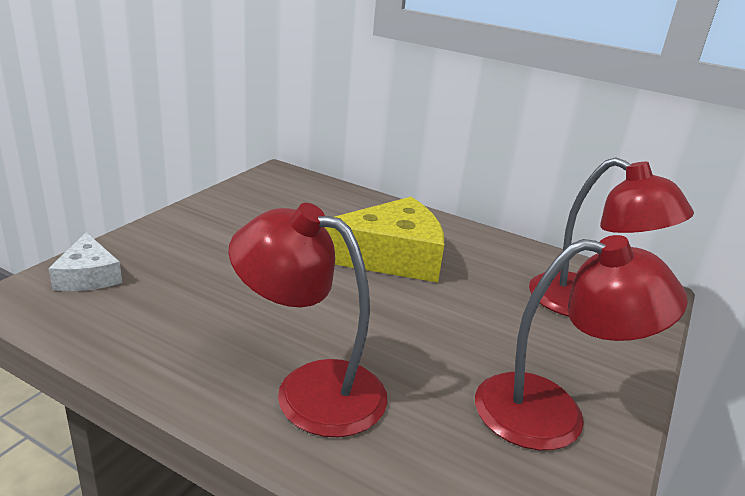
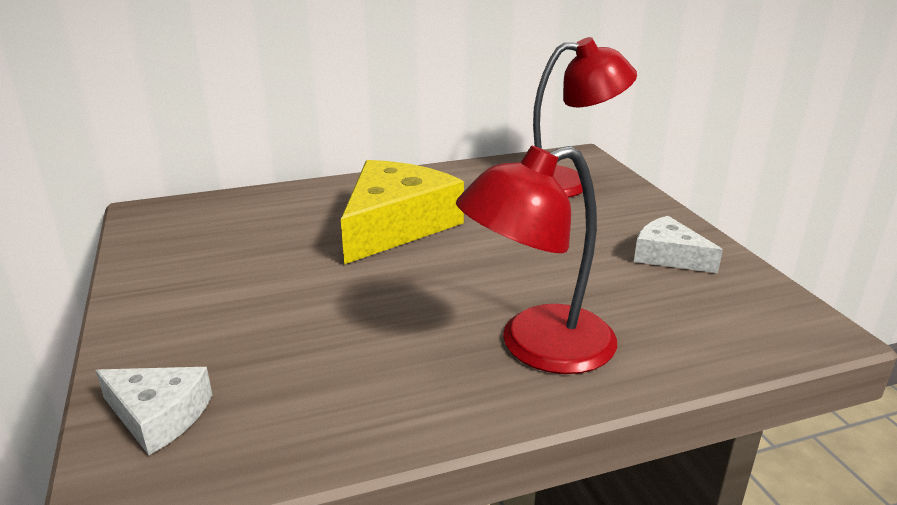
camera: 45 degrees left, 0 degrees up
(552, 413) = (668, 256): red lamp -> white cheese

